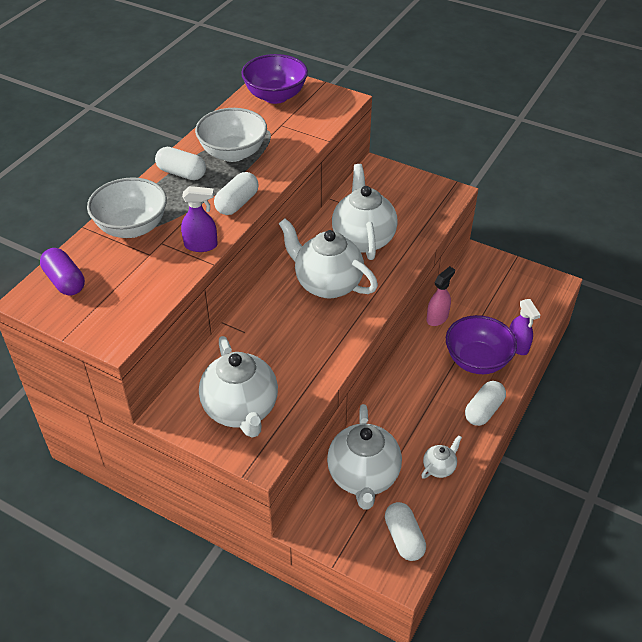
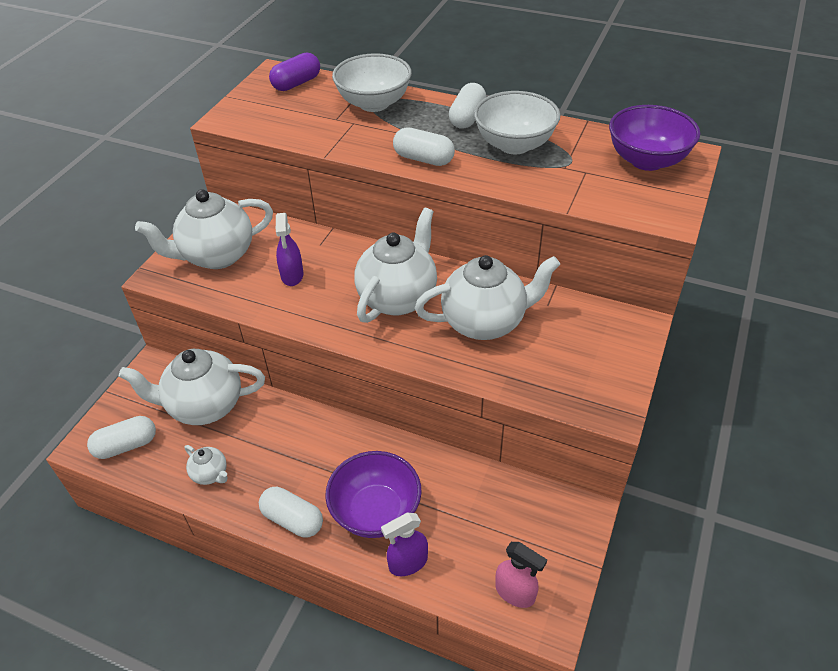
camera: 85 degrees right, 0 degrees up
(201, 245) = (351, 146): purple spray bottle -> purple spray bottle (292, 276)
(437, 318) = (446, 464): pink spray bottle -> pink spray bottle (515, 593)

